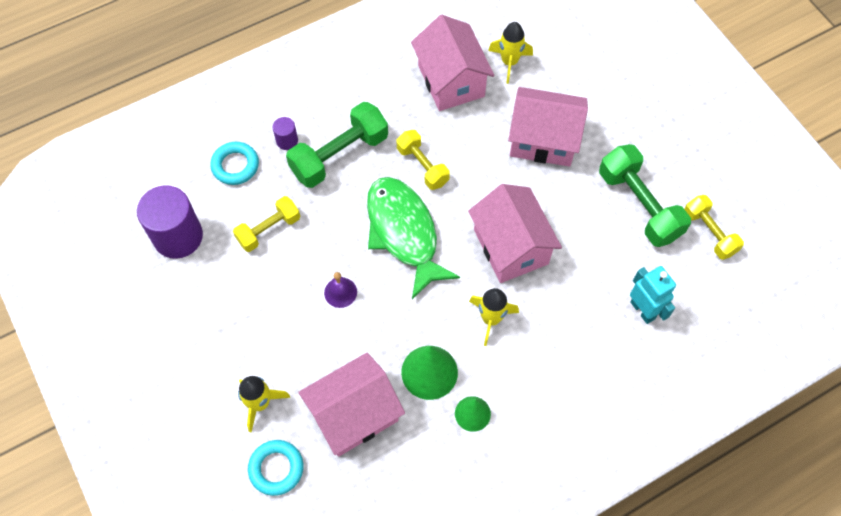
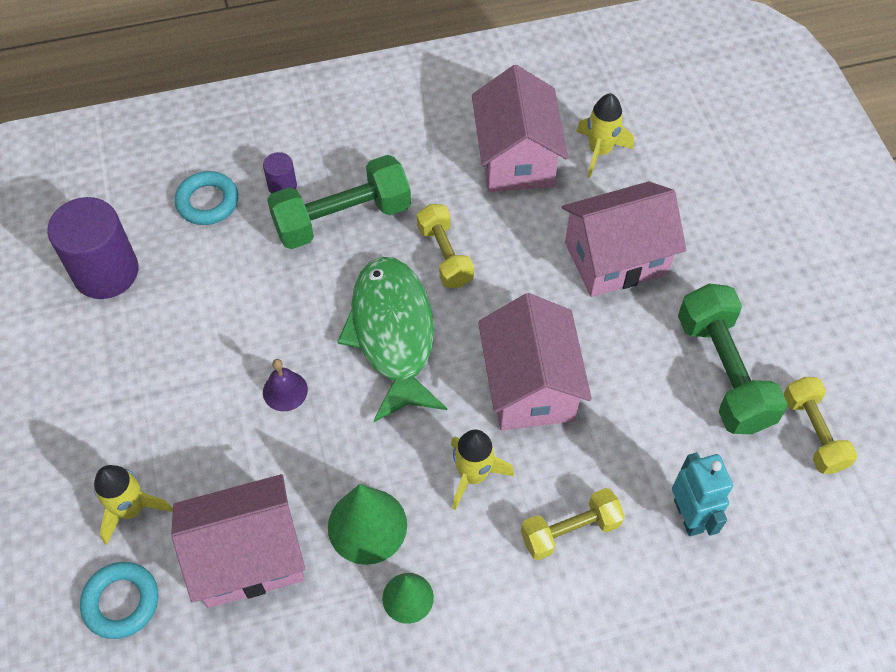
camera: 15 degrees right, 5 degrees down
(269, 230) = (221, 290): yellow dumbbell -> yellow dumbbell (570, 530)
(543, 140) = (615, 258): pink house -> pink house turned 45 degrees counterclockwise

